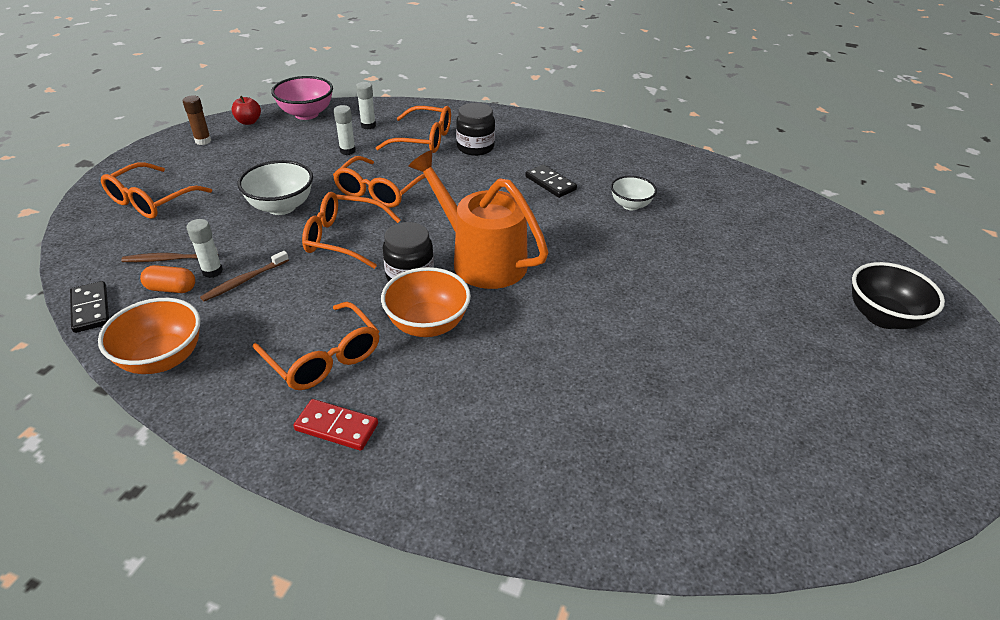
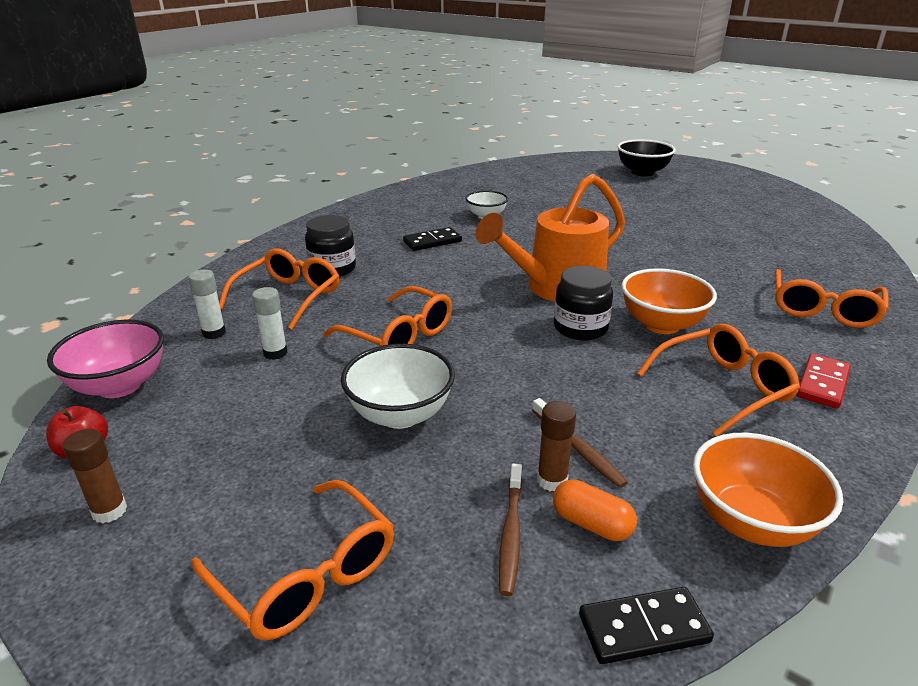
camera: 75 degrees left, 10 degrees down
(171, 289) = (591, 524): orange capsule -> orange capsule turned 75 degrees counterclockwise
(212, 271) = (552, 480): white glue stick -> brown glue stick
(344, 238) = (497, 365): orange glasses -> orange glasses (823, 309)

